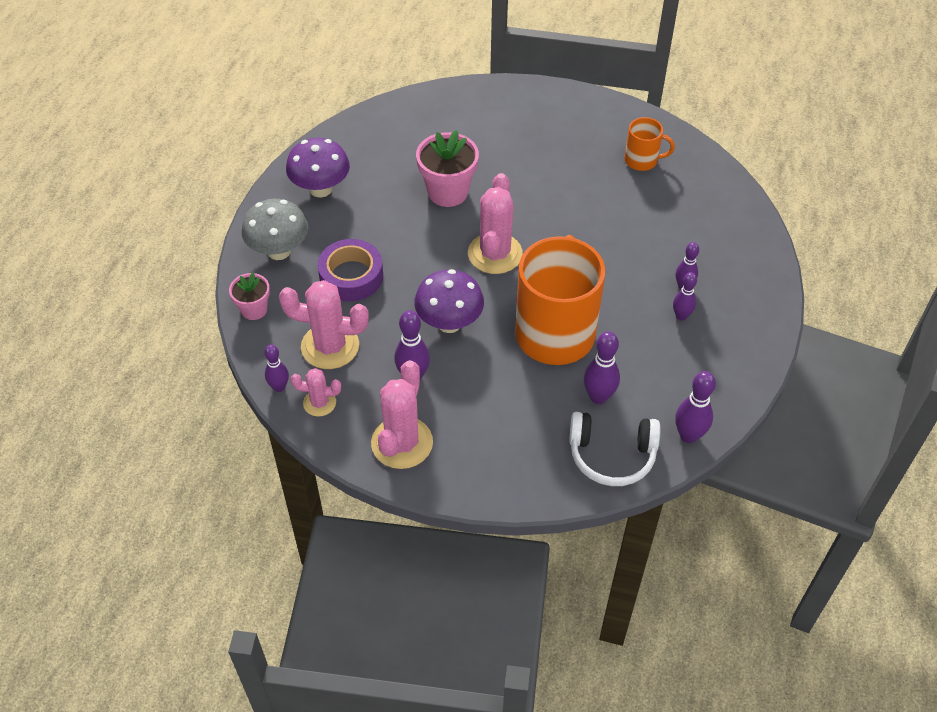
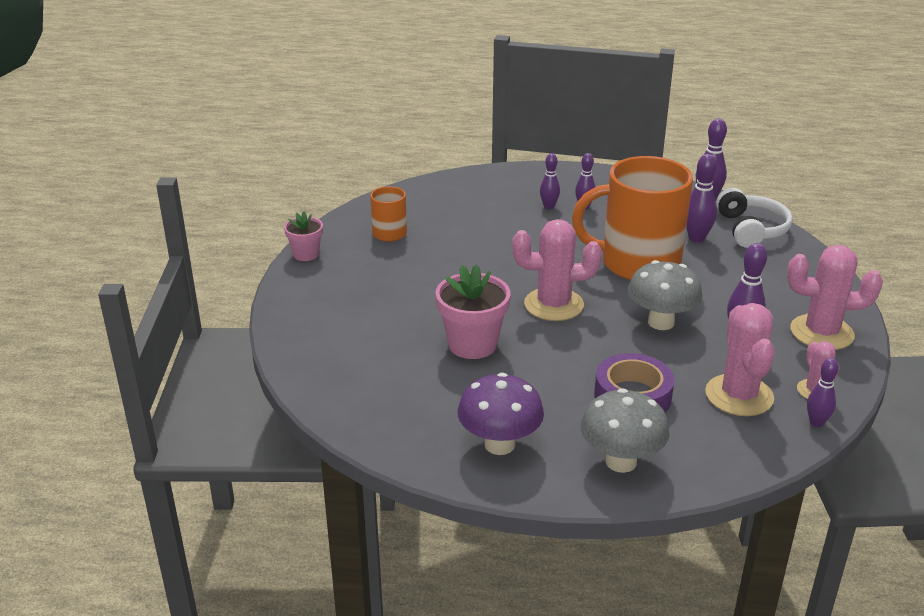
camera: 100 degrees left, 20 degrees down
(254, 309) = (723, 464): pink flower pot -> pink flower pot (306, 254)
(449, 323) = (661, 322): purple mushroom -> grey mushroom

